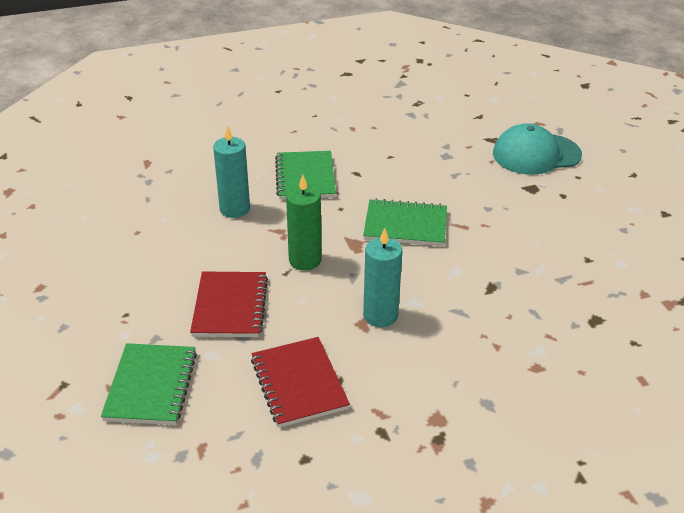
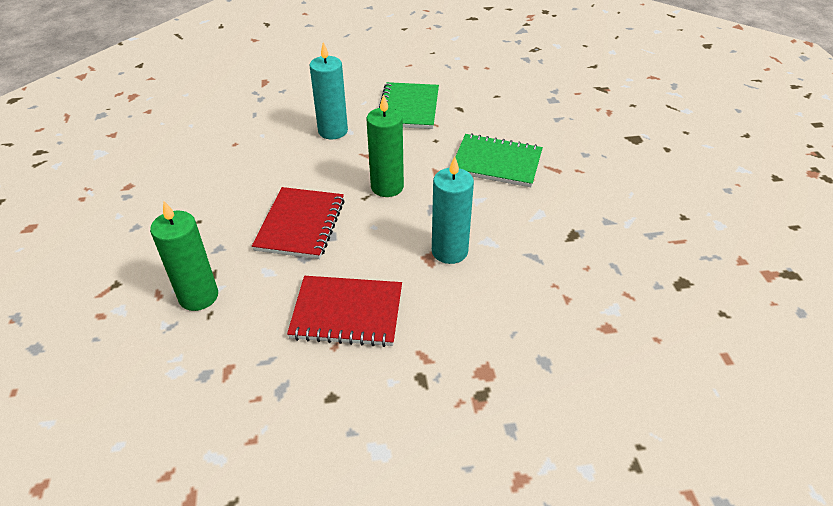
camera: 10 degrees right, 5 degrees up
(151, 386) = (198, 296): green notebook -> green candle
(299, 383) = (347, 313): red notebook -> red notebook turned 75 degrees counterclockwise
(536, 154) = (645, 106): turquoise cap -> none

